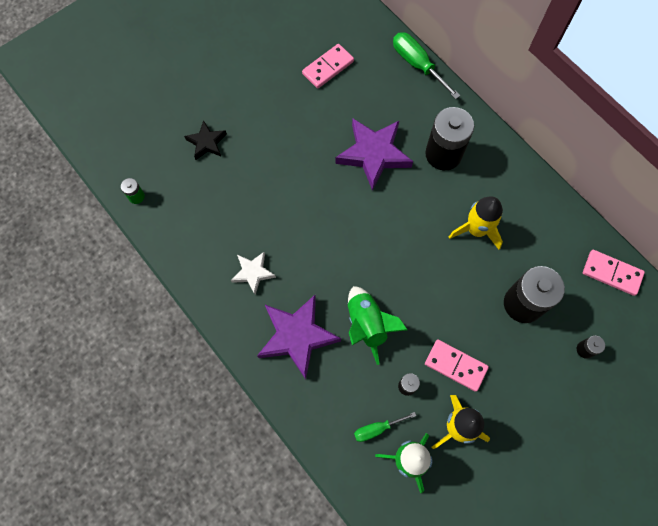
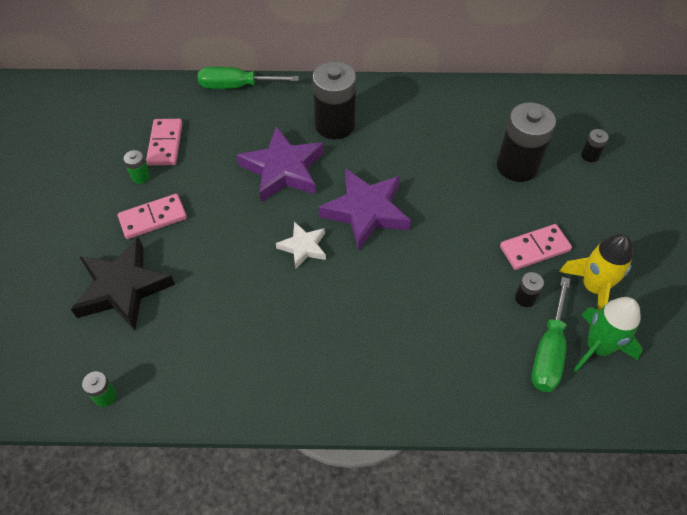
camera: 50 degrees left, 15 degrees down
(206, 142) = (123, 288): black star -> black star, size x1.82
(253, 273) = (300, 345): white star -> white star (303, 247)
(290, 78) = (140, 176): none -> green battery
(297, 336) = (401, 353): purple star -> purple star (366, 211)
(367, 324) = (439, 287): green rocket -> none
(377, 429) = (548, 351): green screwdriver -> green screwdriver, size x1.68
(476, 230) = (424, 150): yellow rocket -> none
(611, 273) = (539, 98): pink domino -> pink domino (153, 218)

